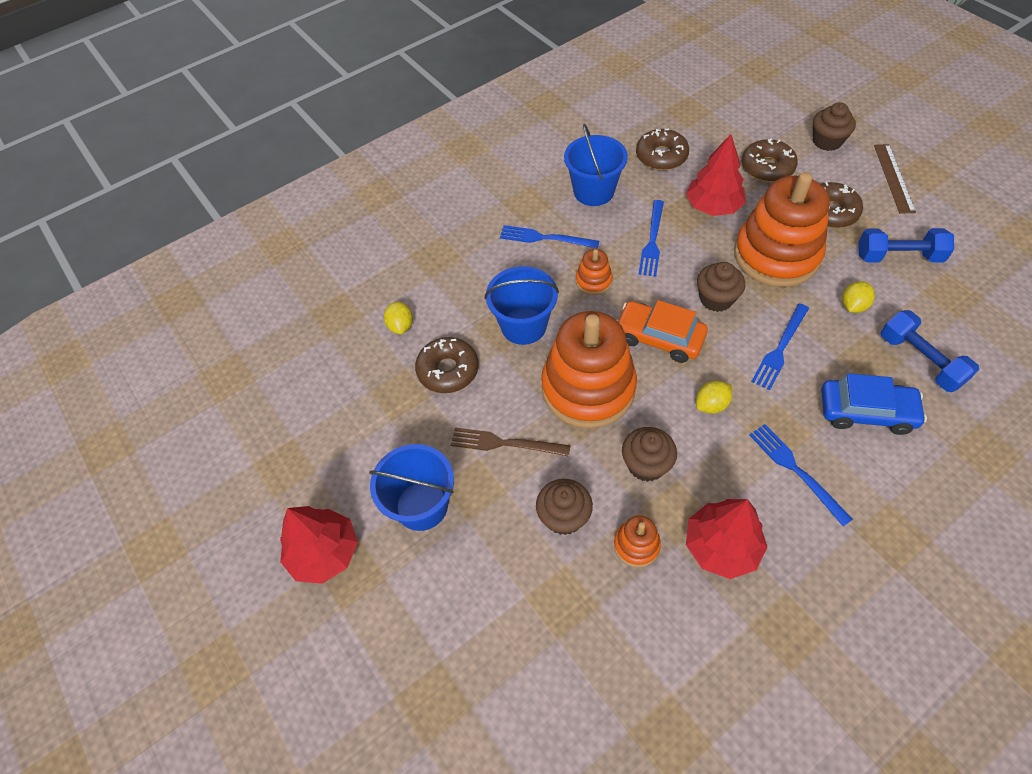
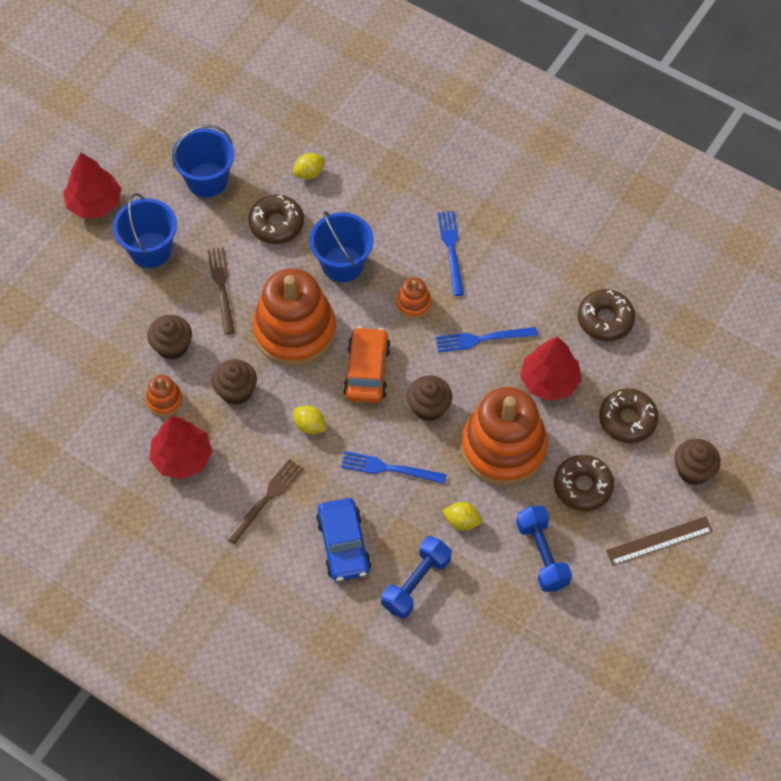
camera: 65 degrees right, 5 degrees up
(593, 191) = (529, 273): blue bucket -> blue bucket (207, 180)
(796, 470) = (267, 499): blue fork -> brown fork

